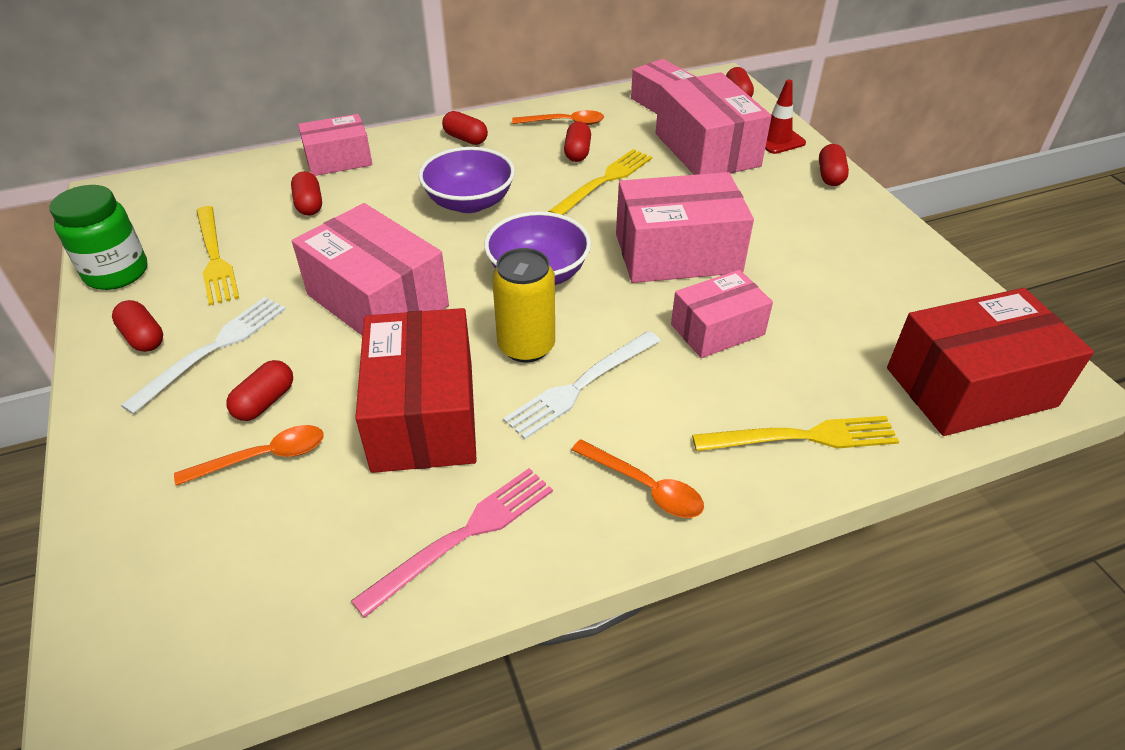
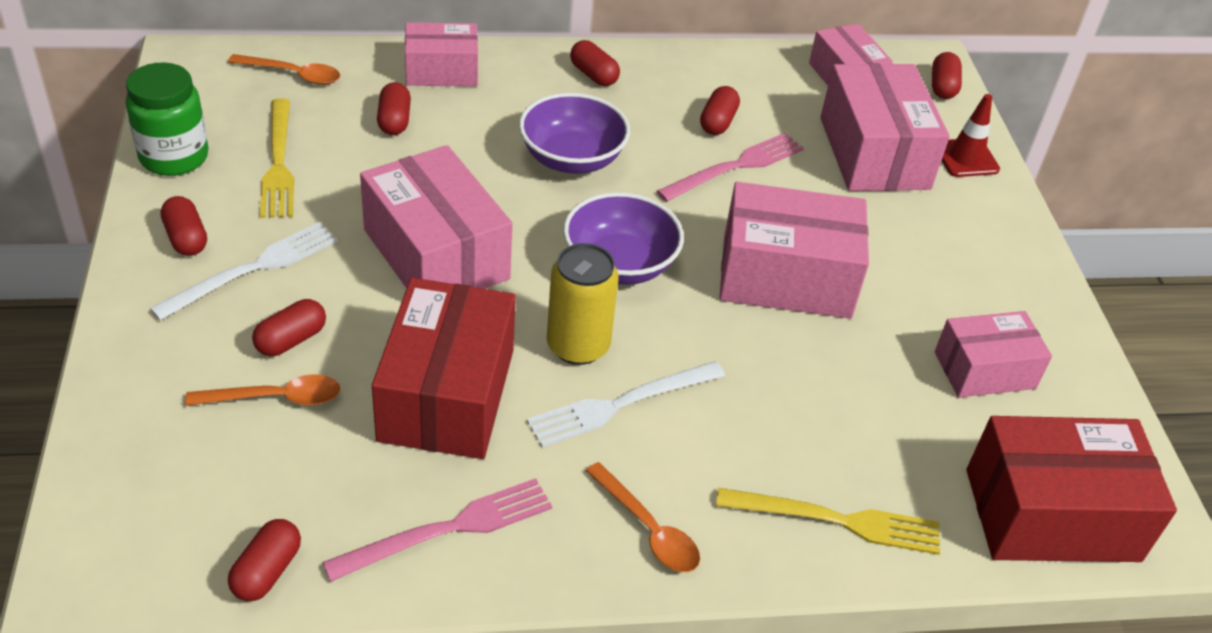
camera: 10 degrees right, 0 degrees up
(565, 123) = (717, 79): orange spoon -> orange spoon (293, 74)
(604, 181) = (735, 167): yellow fork -> pink fork
(717, 329) = (794, 378): pink box -> pink box (984, 370)
(830, 176) = (1010, 221): red capsule -> red capsule (267, 571)

